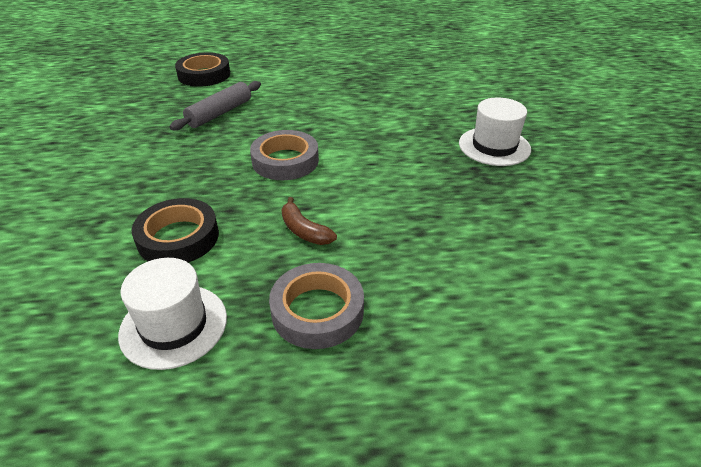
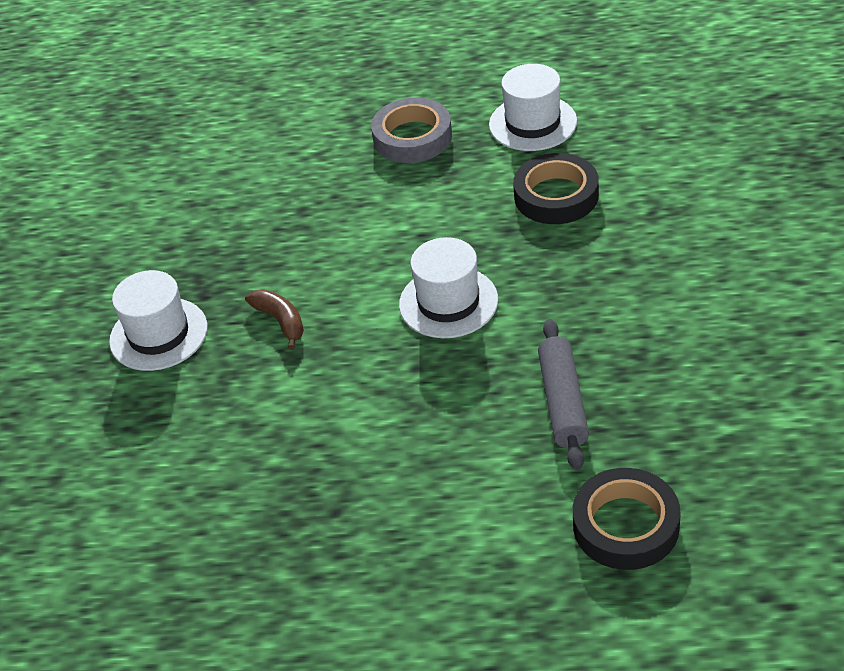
camera: 170 degrees left, 5 degrees up
(220, 113) = (563, 402): grey rolling pin -> grey rolling pin turned 45 degrees counterclockwise
(285, 161) = (448, 302): grey tape -> white hat
(304, 231) = (423, 207): brown banana -> brown banana (281, 321)

